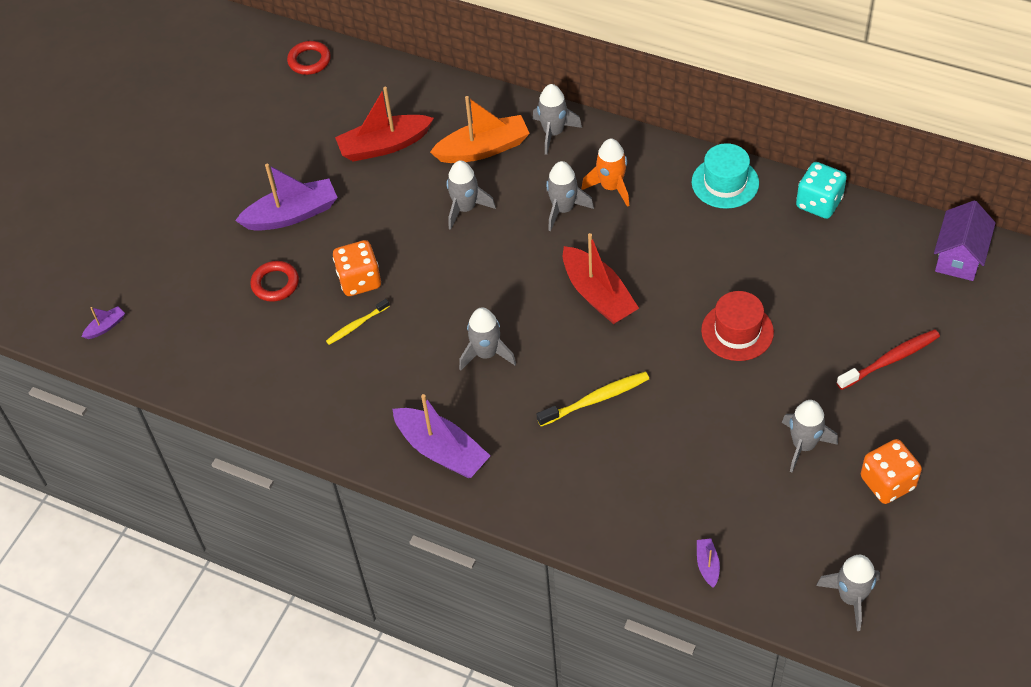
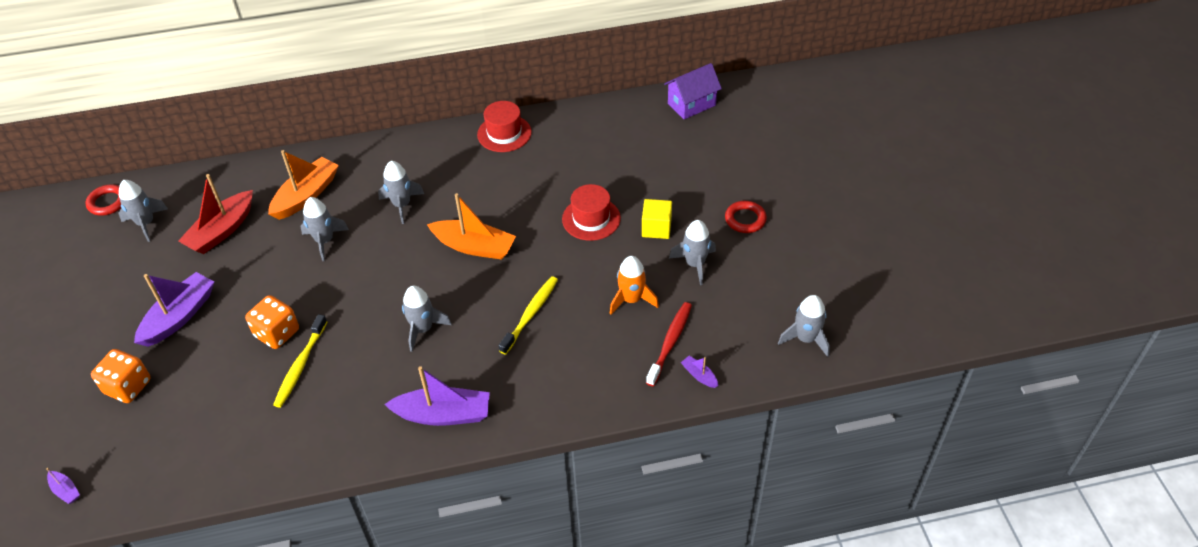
camera: 40 degrees left, 5 degrees down
(105, 327) = (66, 490): purple boat -> purple boat turned 120 degrees clockwise
(275, 284) = (204, 373): red ring -> red ring (745, 219)
(356, 325) = (300, 366): yellow toothbrush -> yellow toothbrush, size x1.57
(553, 133) = (353, 160): grey rocket -> grey rocket (146, 223)
(598, 295) = (474, 246): red boat -> orange boat
(611, 187) = (425, 174): orange rocket -> orange rocket (631, 300)
(725, 183) = (504, 133): turquoise hat -> red hat
(796, 381) = (656, 228): none -> yellow cube
(819, 203) = (577, 116): turquoise dice -> none
(887, 482) = (765, 256): orange dice -> orange dice (128, 387)
(890, 360) = (703, 184): red toothbrush -> red toothbrush (670, 343)
(959, 257) = (691, 104): purple house -> purple house turned 75 degrees clockwise

